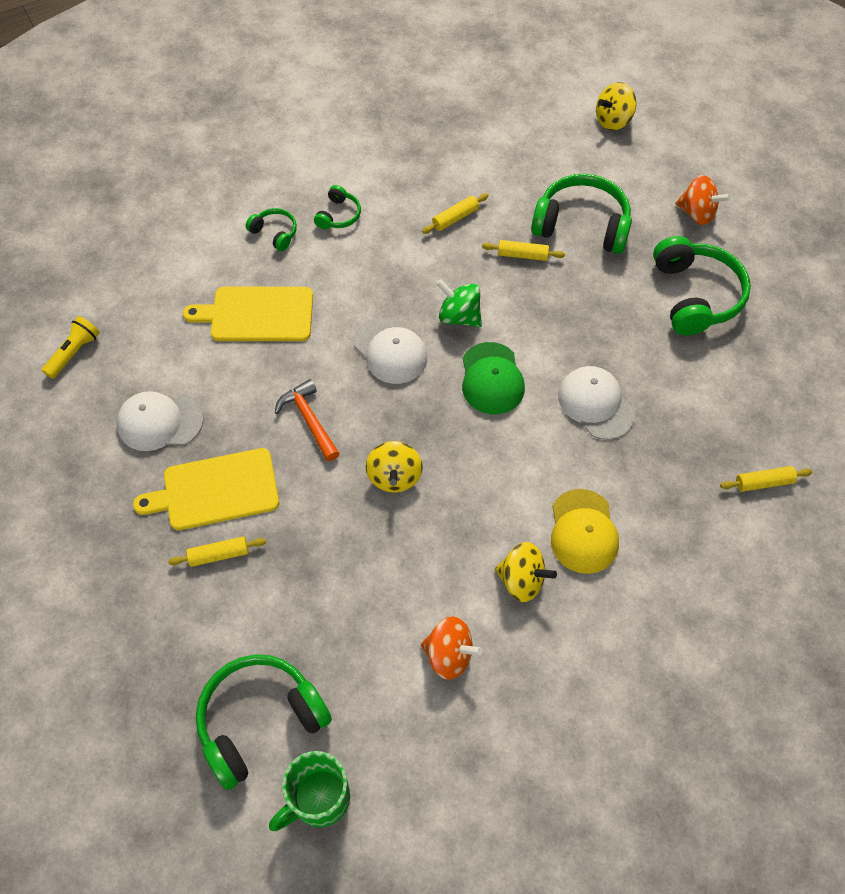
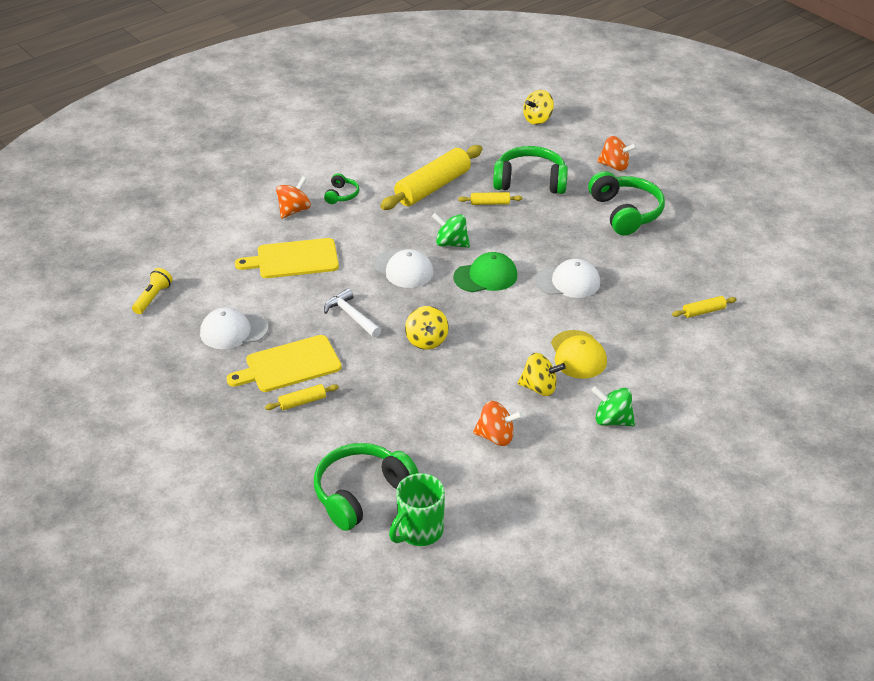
camera: 10 degrees left, 20 degrees down
(275, 233) = (294, 210): green headphones -> orange spinning top
(309, 420) = (351, 316): orange hammer -> white hammer
(455, 218) = (432, 187): yellow rolling pin -> yellow rolling pin, size x2.25
(492, 379) = (486, 276): green cap -> green cap turned 90 degrees counterclockwise
(595, 404) = (568, 282): white cap -> white cap turned 135 degrees clockwise
(604, 652) = (612, 420): none -> green spinning top

